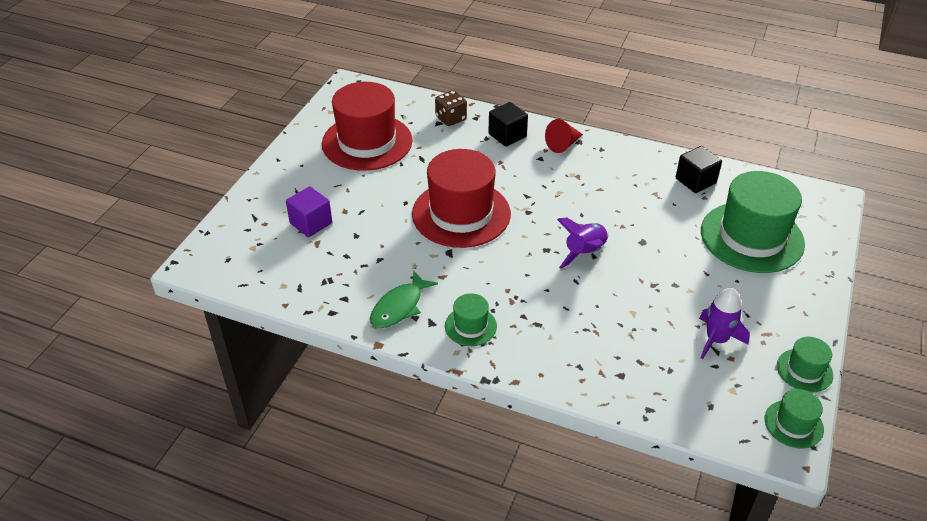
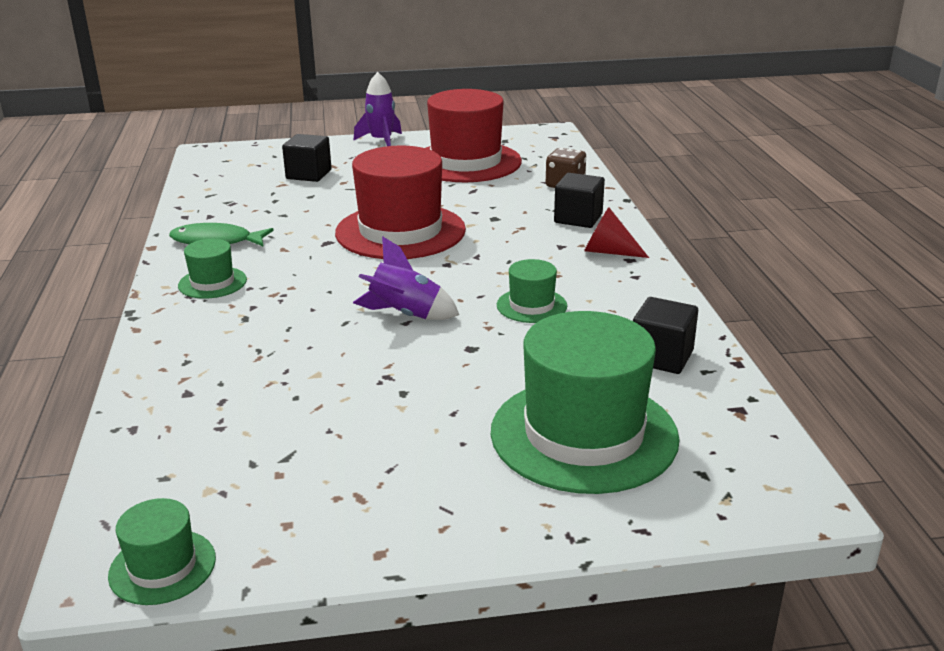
camera: 60 degrees right, 15 degrees down
(311, 223) = (309, 174): purple cube -> black cube
(716, 340) = (310, 452): purple rocket -> purple rocket (381, 141)
(804, 370) = (297, 554): green hat -> green hat (531, 305)

